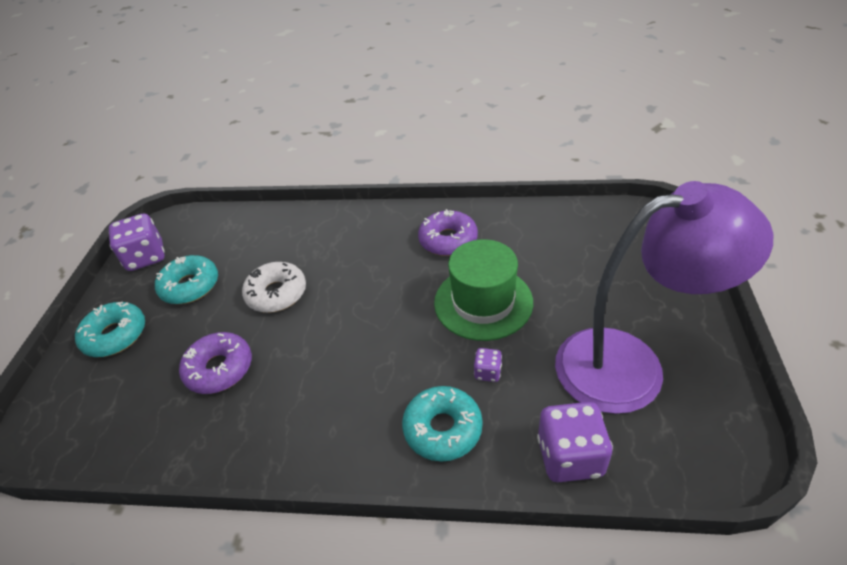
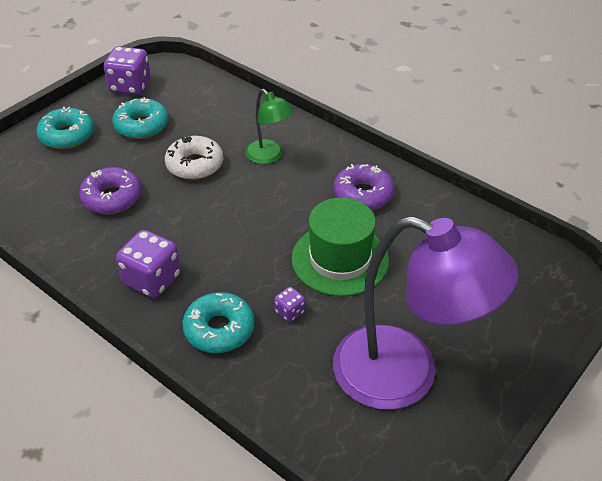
camera: 30 degrees right, 0 degrees up
(339, 251) = (269, 156): none -> green lamp
(570, 456) = (288, 404): purple dice -> purple dice (152, 280)

